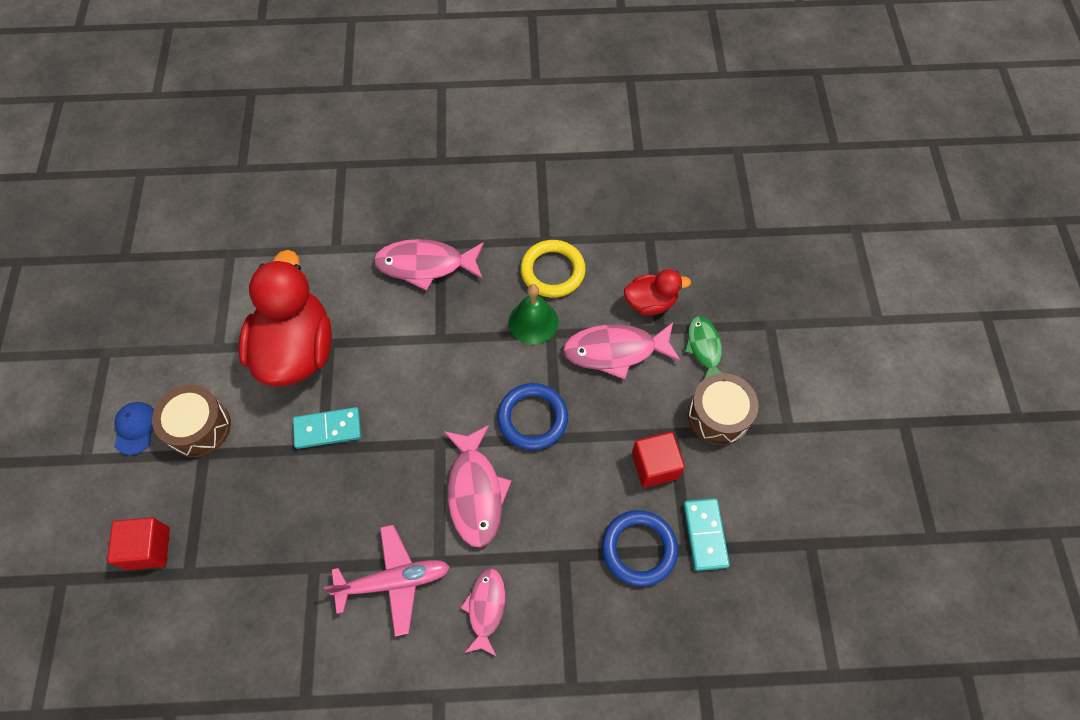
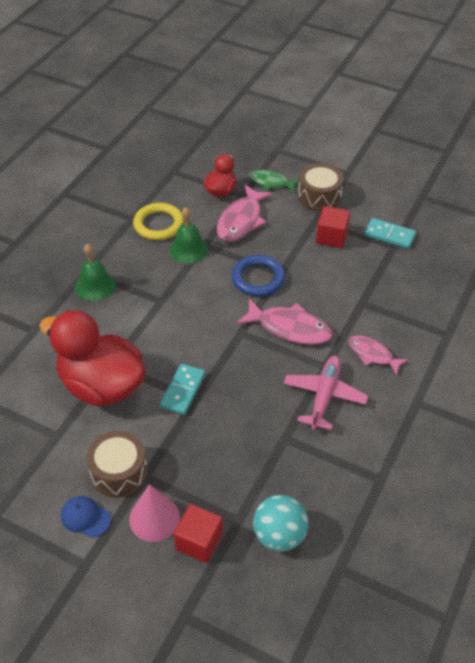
camera: 60 degrees left, 15 degrees down
(159, 491) = (154, 518): none -> pink cone
(186, 625) = (279, 535): none -> turquoise ball
(425, 265) = (95, 285): pink fish -> green bell
(639, 549) = (379, 267): blue ring -> none

